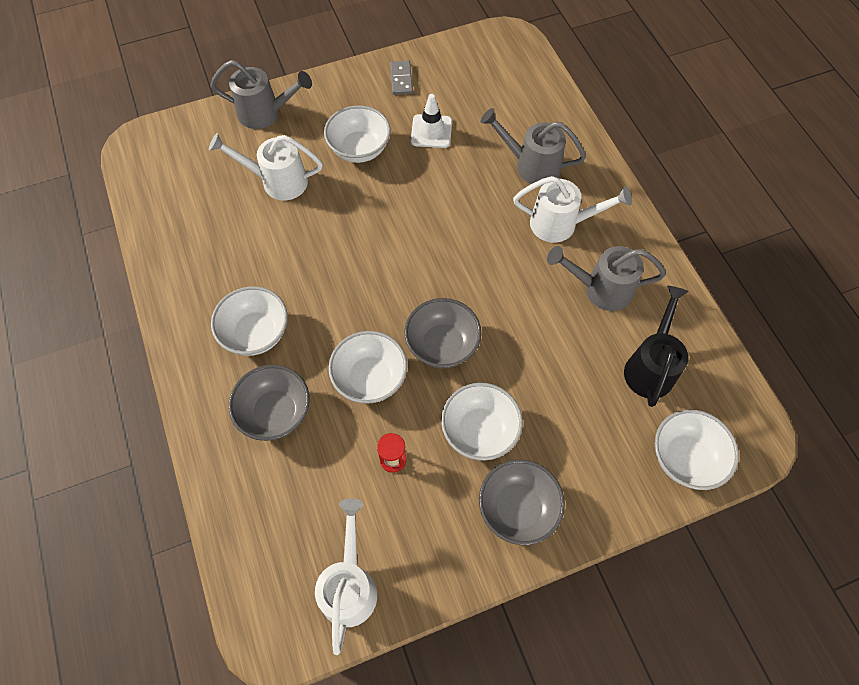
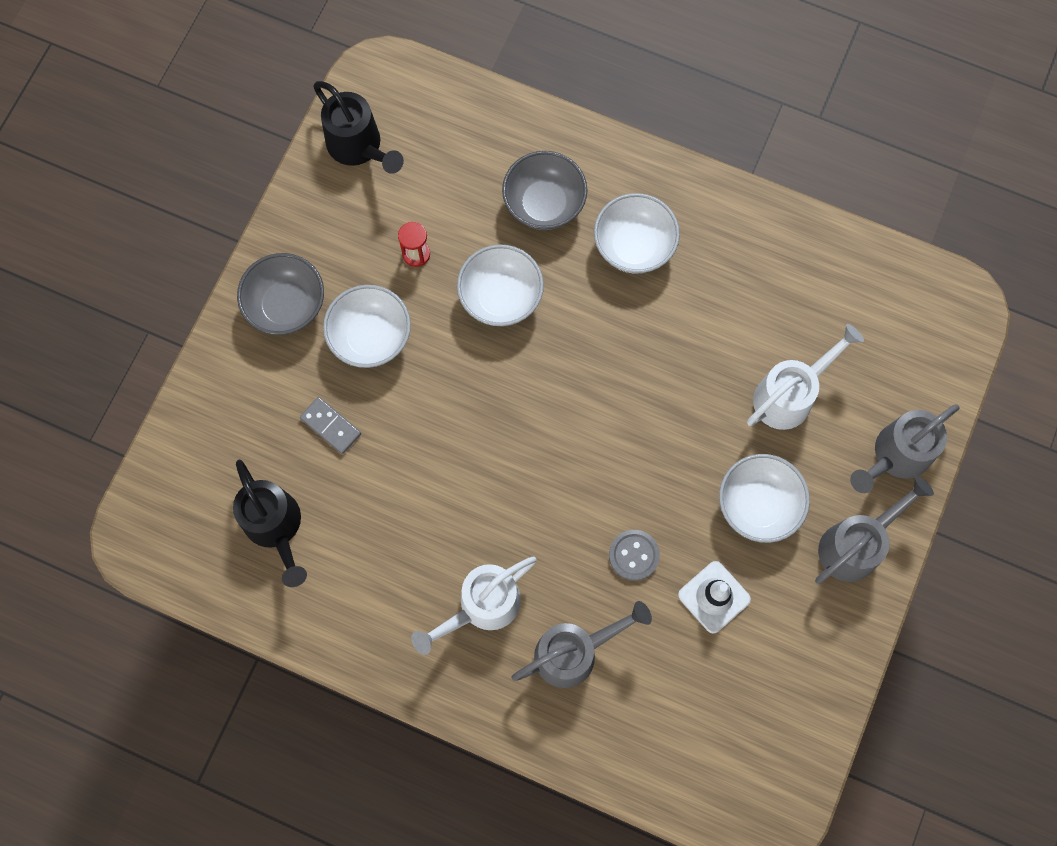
camera: 135 degrees right, 10 degrees up
(350, 585) = (359, 147): white watering can -> black watering can
(401, 79) = (817, 636): grey domino -> grey domino (330, 426)
(442, 345) = (471, 380): grey bowl -> none
(450, 180) = (634, 555): none -> grey button
(600, 289) = (383, 567): grey watering can -> grey watering can (855, 545)
(685, 458) = (185, 467): white bowl -> none

